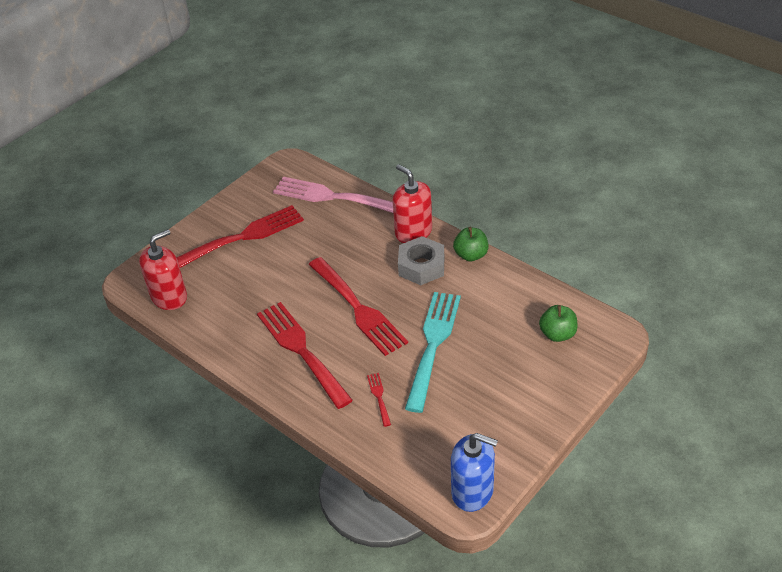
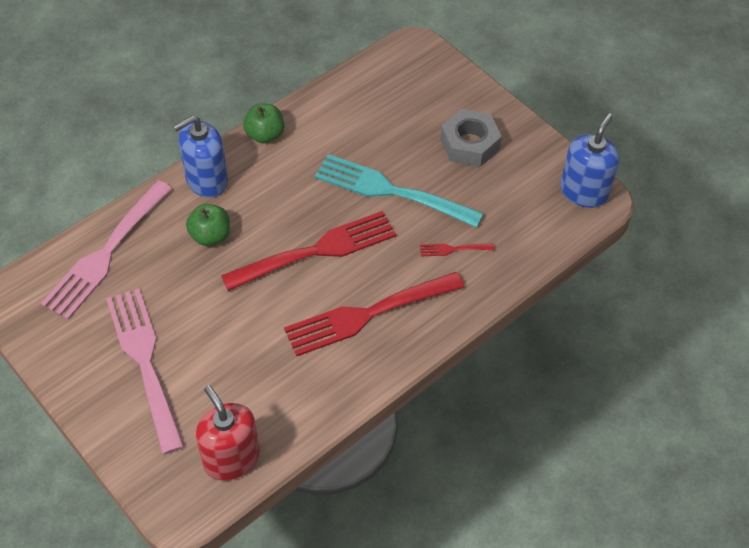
camera: 85 degrees left, 10 degrees up
(243, 237) = (144, 361): red fork -> pink fork
(413, 232) = (206, 180): red soap dispenser -> blue soap dispenser
(421, 266) = (267, 182): grey nut -> grey nut (469, 144)
(557, 334) = (403, 89): green apple -> green apple (210, 236)

